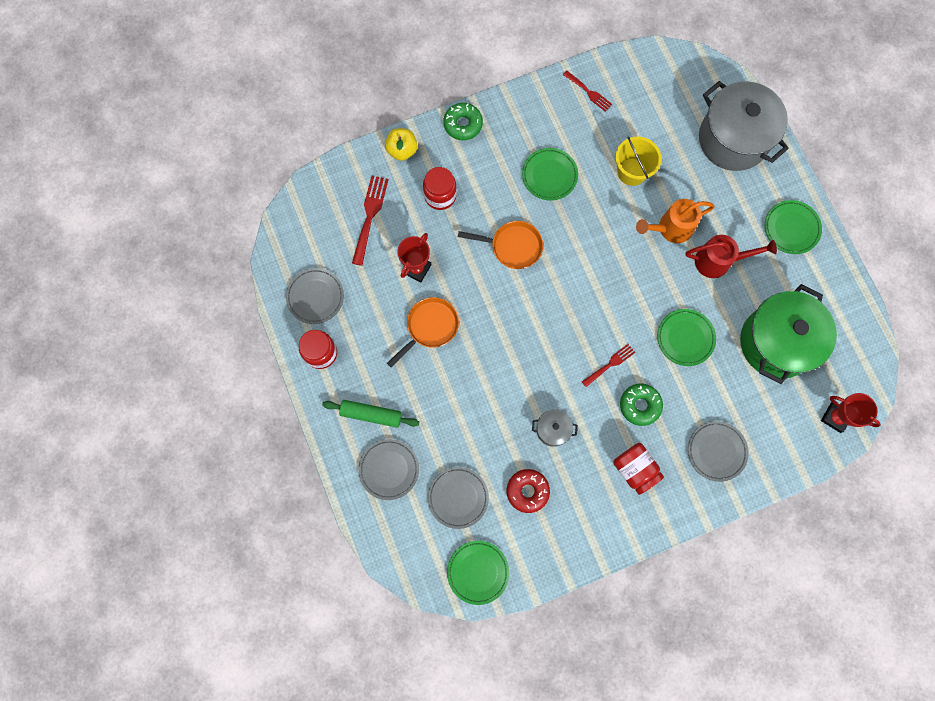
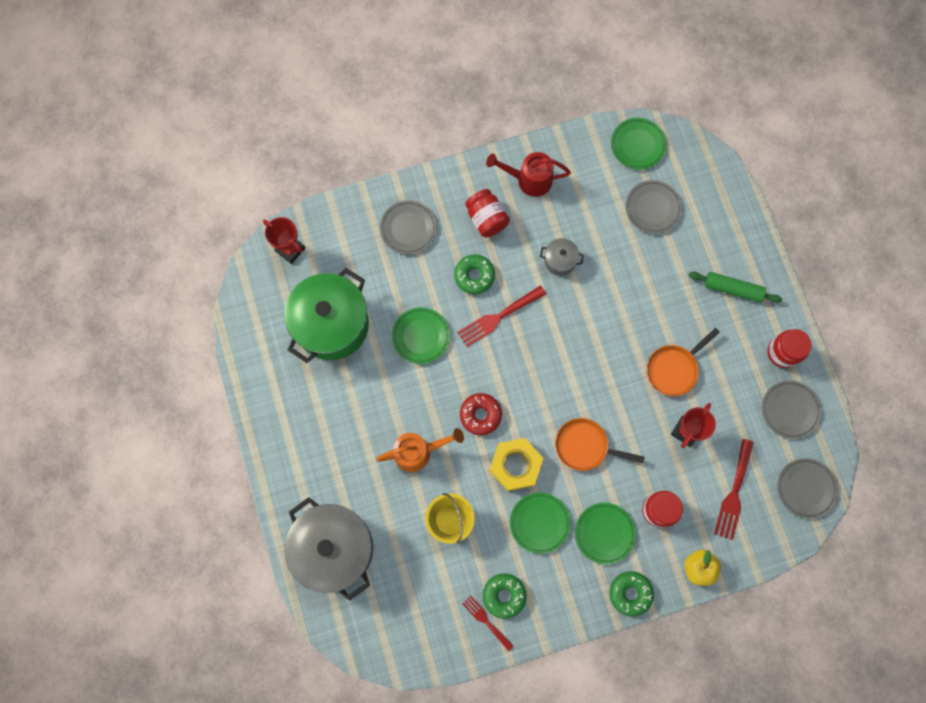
camera: 175 degrees left, 0 degrees up
(389, 469) = (716, 238): grey plate -> grey plate (805, 488)
(527, 491) = (588, 208): red donut -> red donut (480, 415)
(575, 113) = (504, 595): none -> green donut
(577, 224) = (515, 465): none -> yellow nut
(610, 364) = (498, 317): red fork -> red fork, size x1.59
(718, 261) = (374, 412): red watering can -> red watering can (529, 180)
(791, 228) = (292, 441): green plate -> green plate (604, 533)

